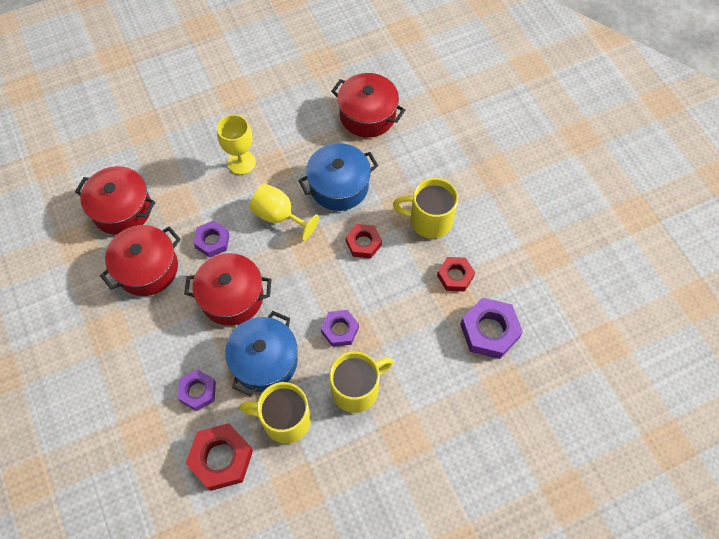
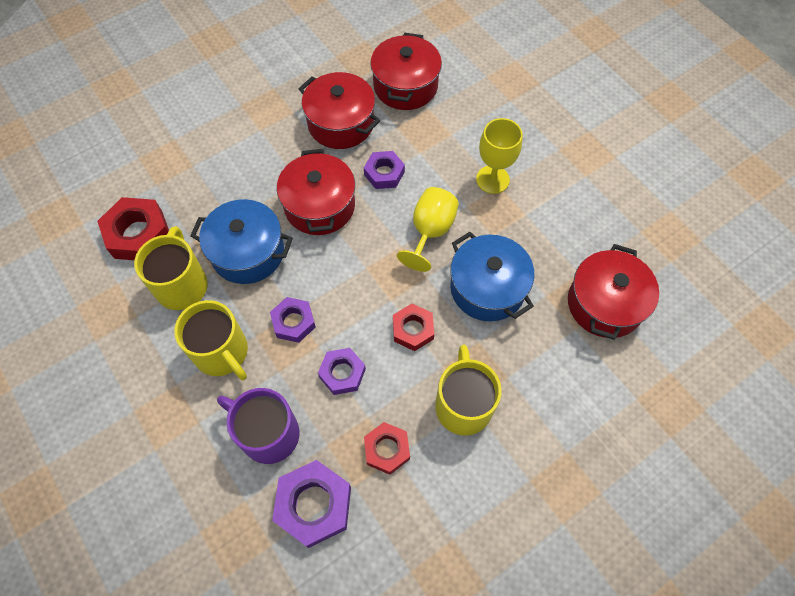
camera: 80 degrees right, 0 degrees up
(198, 391) = (208, 198): purple nut -> purple nut (342, 373)
(431, 358) = (268, 433): none -> purple mug

